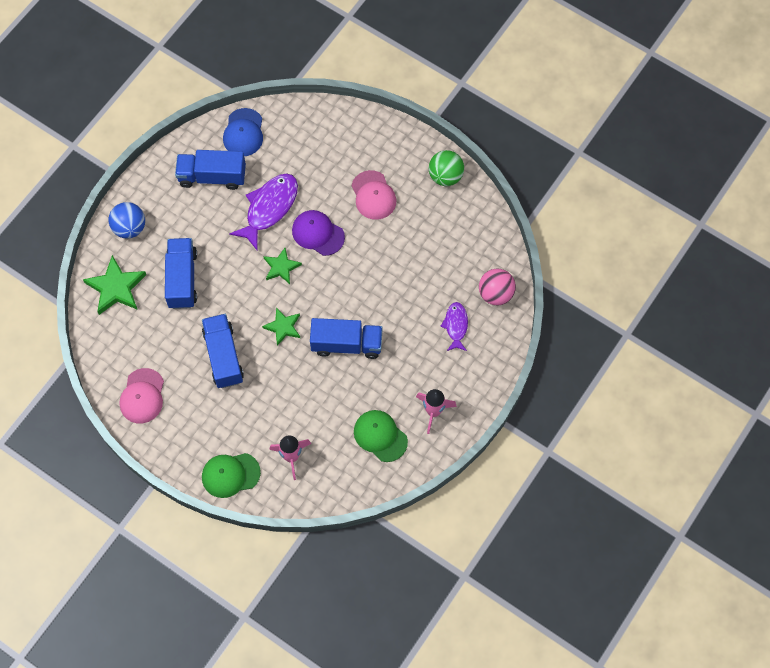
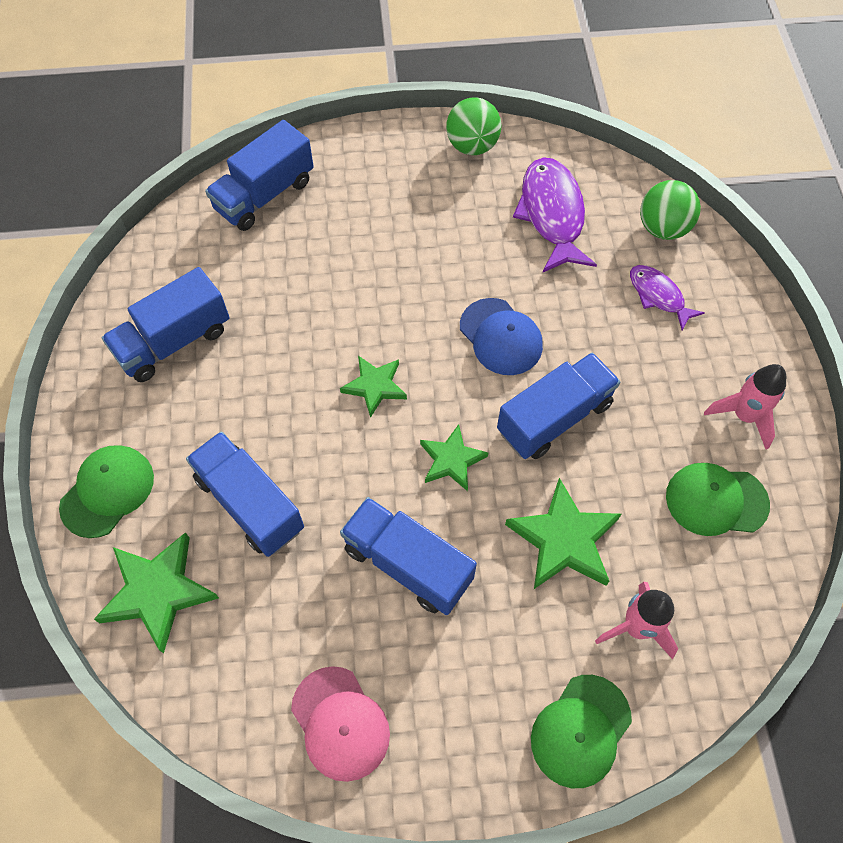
camera: 40 degrees left, 5 degrees down
(129, 228) = (107, 491): blue ball -> green cap
(243, 132) = (170, 261): blue cap -> blue cap (501, 337)
(269, 208) = (289, 326): purple fish -> purple fish (552, 214)
(297, 398) = (564, 539): none -> green star
(317, 128) = (264, 195): none -> blue truck
(318, 233) = (383, 312): purple cap -> none
(373, 195) = (408, 222): pink cap -> none
(495, 294) = (663, 228): pink ball -> green ball

